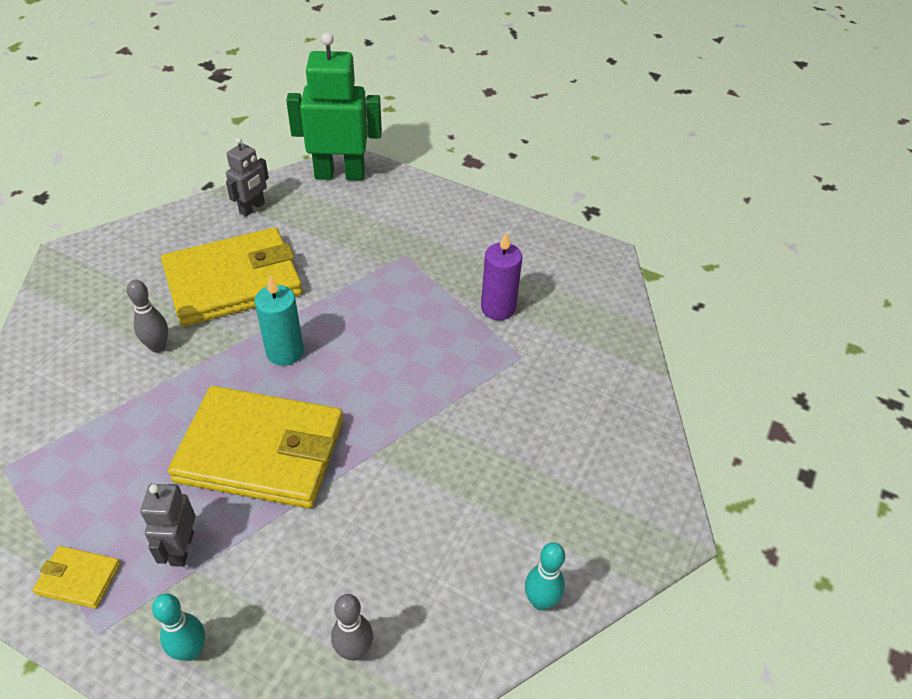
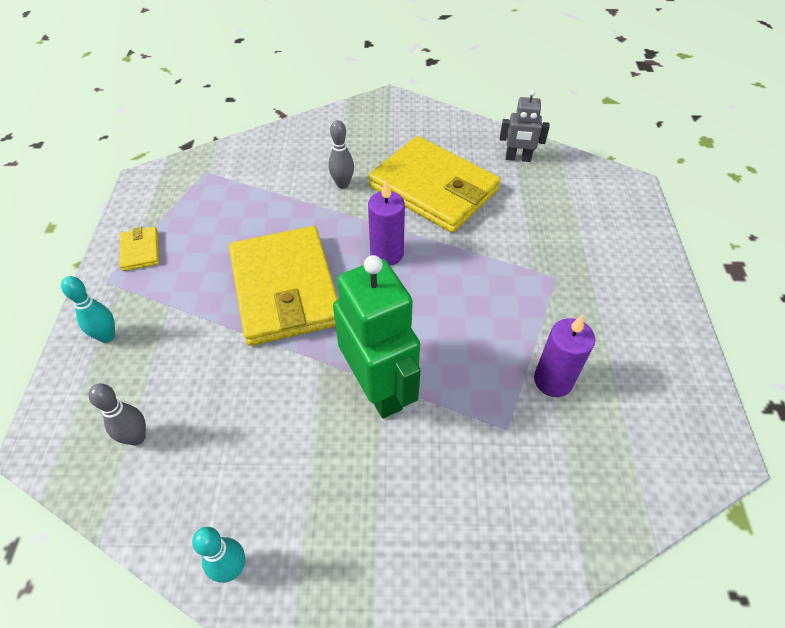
camera: 65 degrees right, 5 degrees up
(181, 548) = (183, 289): grey robot -> none
(285, 352) = (387, 254): turquoise candle -> purple candle
(340, 174) = (610, 187): green robot -> green robot (379, 388)

